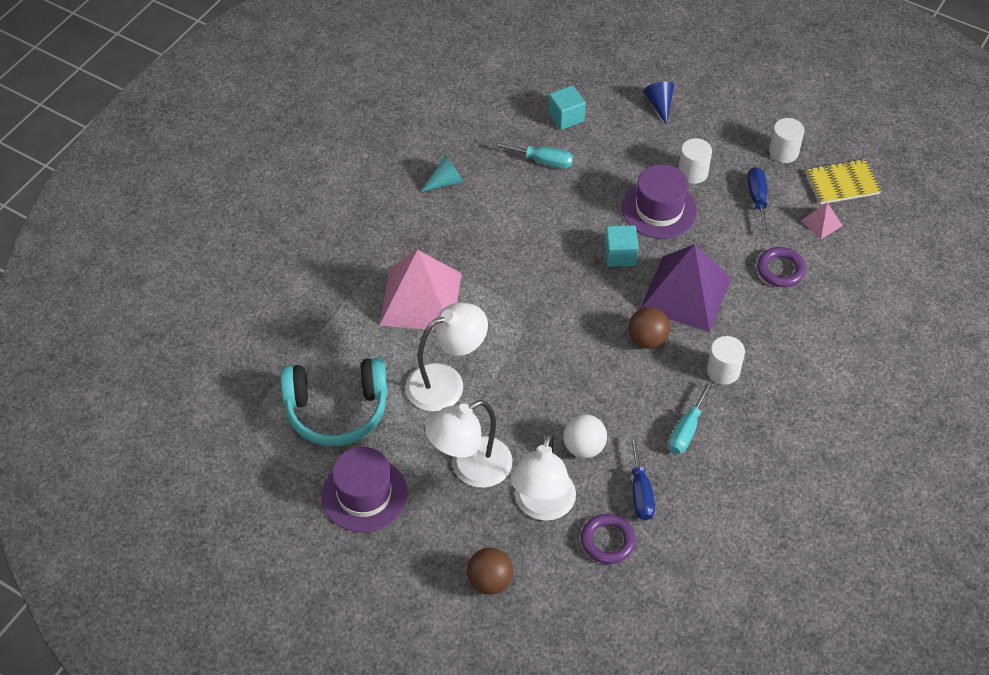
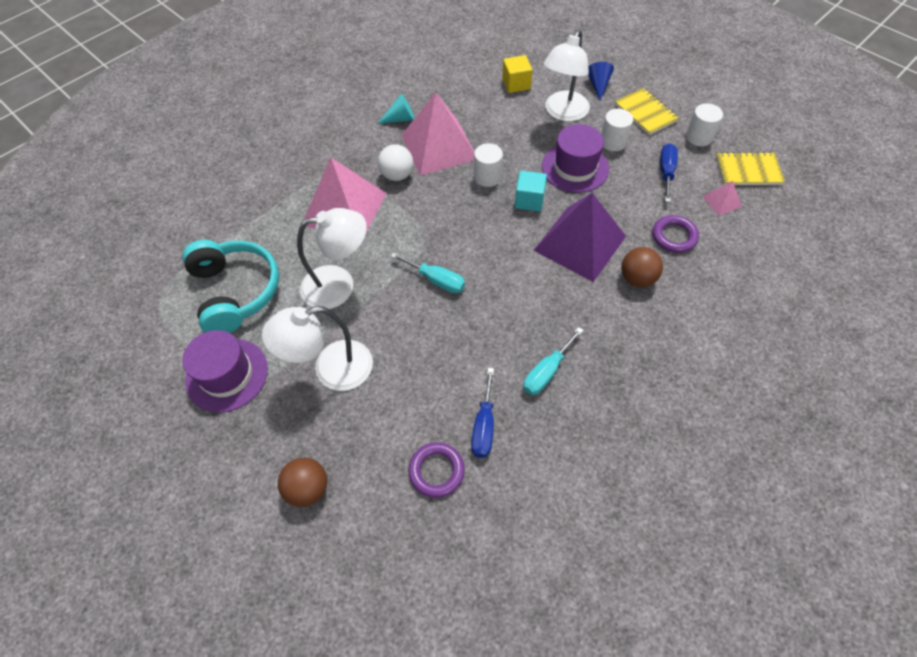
camera: 15 degrees right, 5 degrees up
(337, 410) = (235, 292): turquoise headphones -> turquoise headphones turned 120 degrees counterclockwise
(502, 208) = (439, 146): none -> pink pyramid
(542, 506) = (384, 421): white lamp -> white lamp (563, 113)
(543, 161) = (486, 114): turquoise screwdriver -> turquoise screwdriver (436, 280)
(566, 117) = (516, 84): turquoise cube -> yellow cube
(584, 447) = (443, 369): white ball -> white ball (397, 175)
(647, 339) = (532, 278): brown ball -> brown ball (637, 278)
(720, 132) = (645, 113): none -> yellow notebook
(723, 371) = (597, 320): white cylinder -> white cylinder (487, 177)

